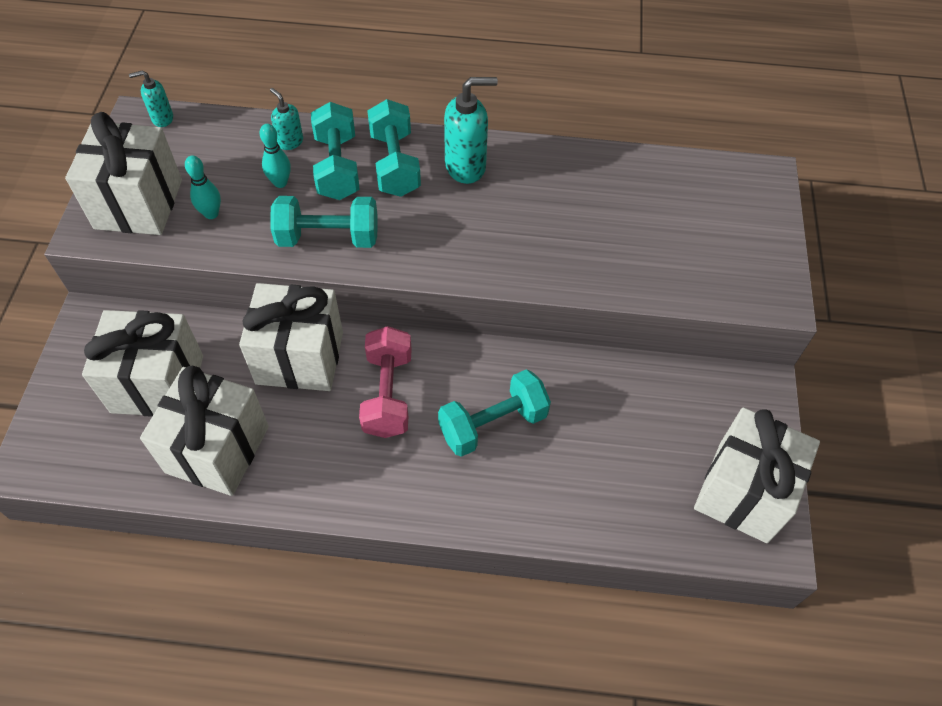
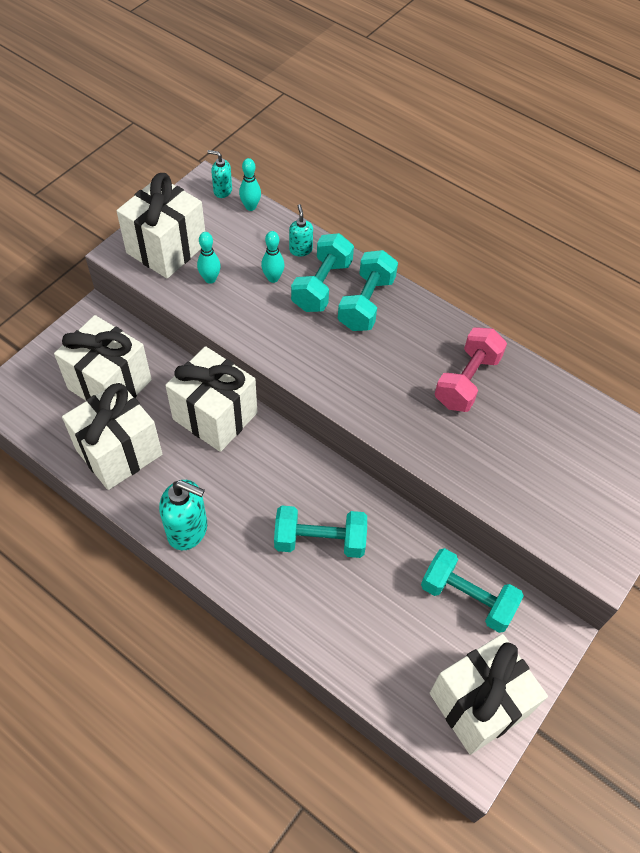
camera: 30 degrees right, 0 degrees up
(205, 122) = (250, 207): none -> turquoise bowling pin
(328, 238) = (279, 337): turquoise dumbbell -> turquoise dumbbell (467, 598)
(388, 394) = (259, 476): pink dumbbell -> pink dumbbell (467, 381)
(466, 167) = (420, 331): turquoise soap dispenser -> turquoise soap dispenser (188, 530)

